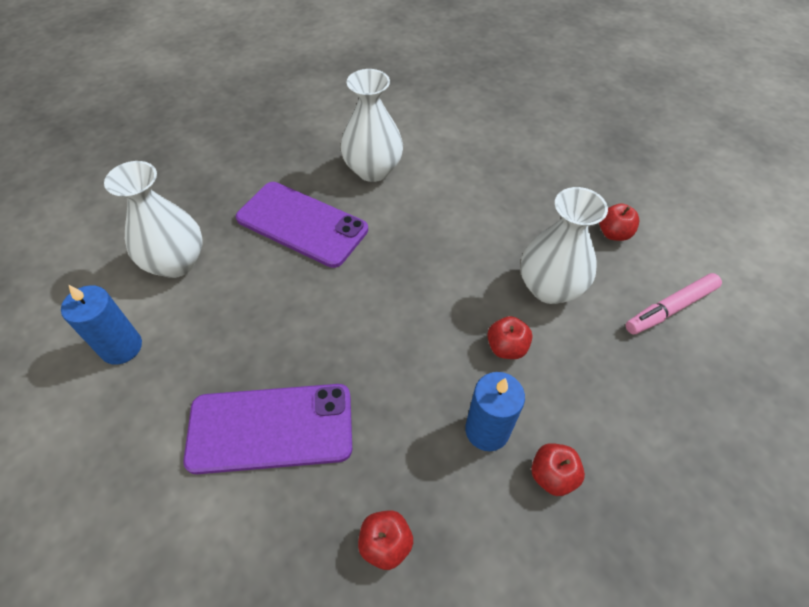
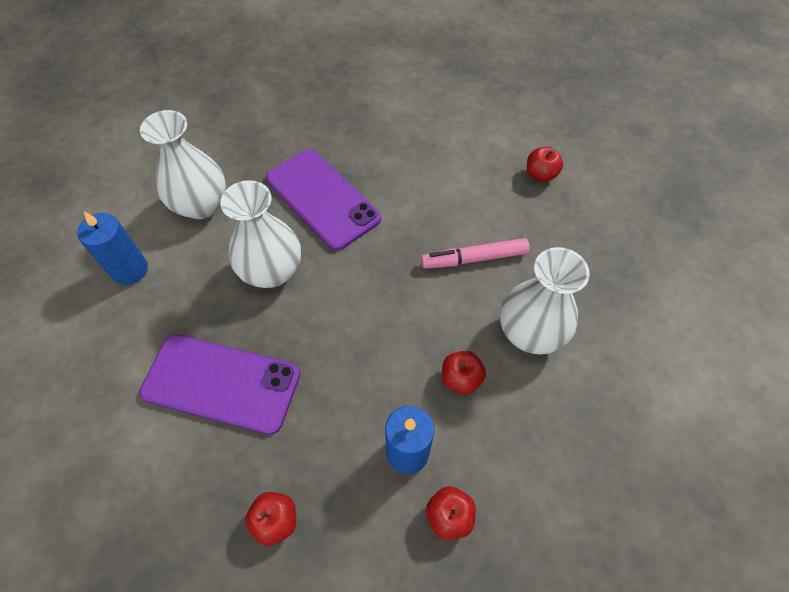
camera: 20 degrees right, 5 degrees up
(373, 170) = (410, 161): white vase -> white vase (272, 271)
(613, 233) = (623, 296): red apple -> red apple (540, 175)
(670, 308) = (646, 393): pink marker -> pink marker (474, 258)

